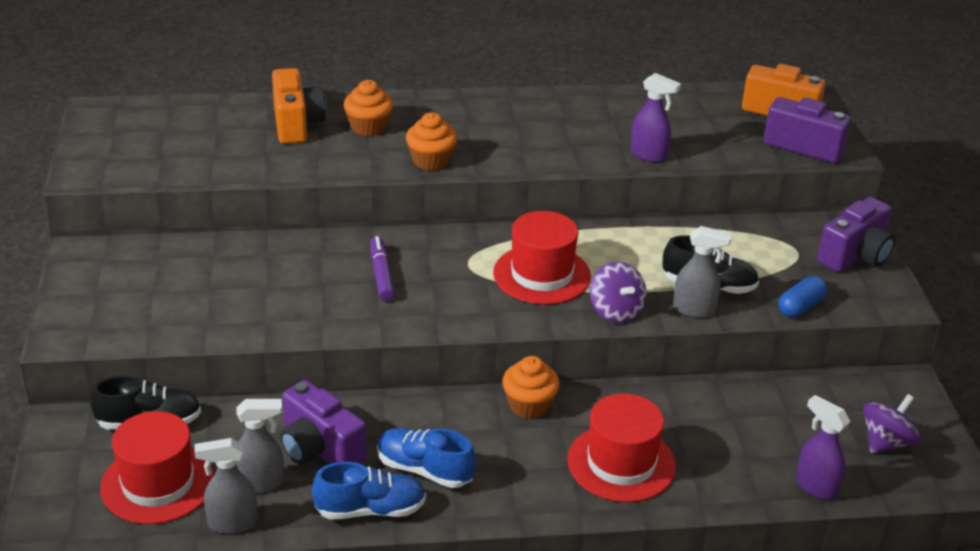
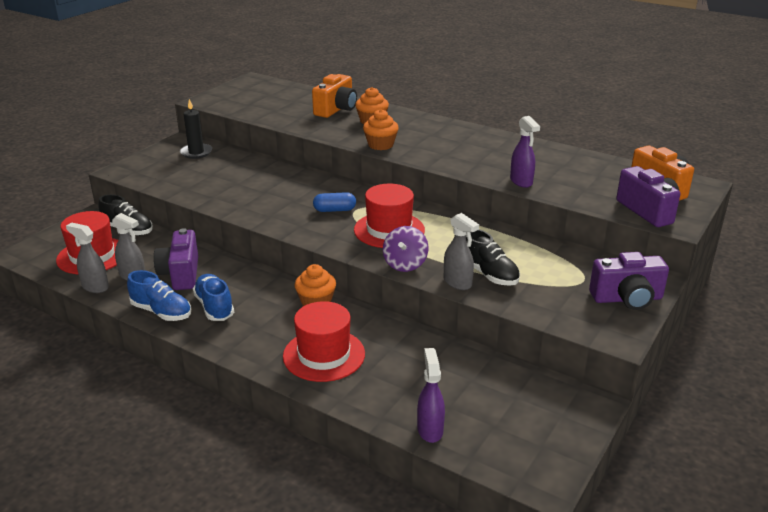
camera: 40 degrees right, 5 degrees down
(135, 261) = (196, 152): none -> black candle
(381, 275) = (301, 198): purple marker -> none
(800, 307) = (536, 310): blue capsule -> blue capsule (334, 210)
(886, 442) = (522, 430): purple spinning top -> none

